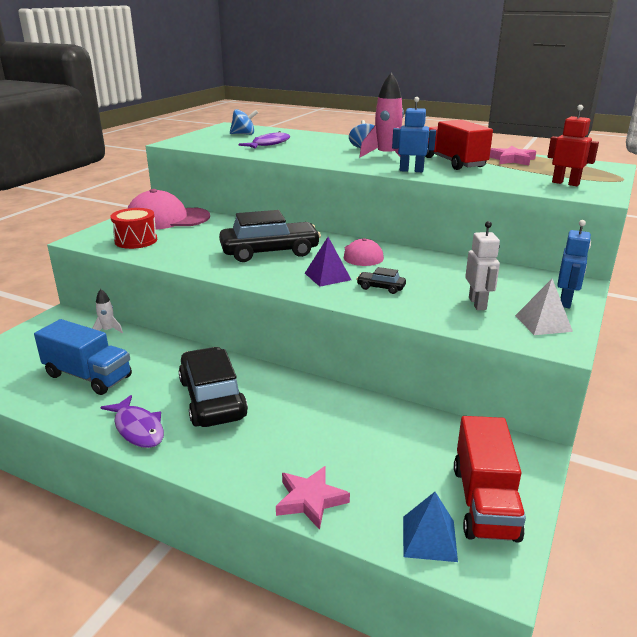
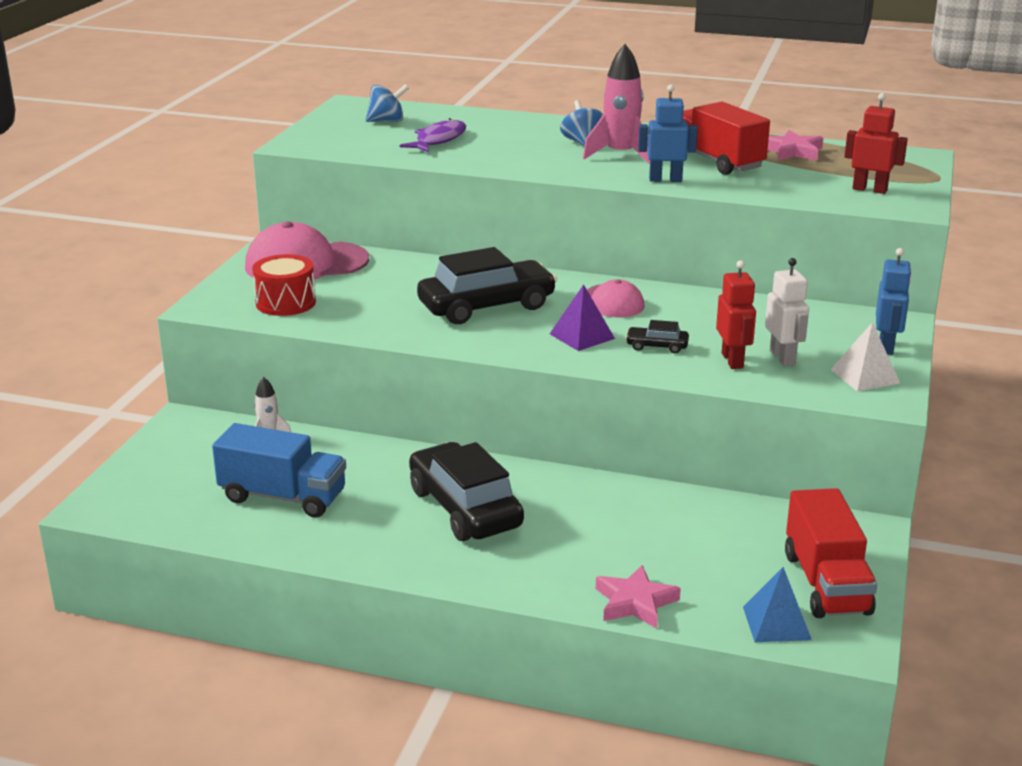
camera: 10 degrees left, 0 degrees up
(138, 428) = (390, 551): purple fish -> none
(436, 302) = (732, 360): none -> red robot

